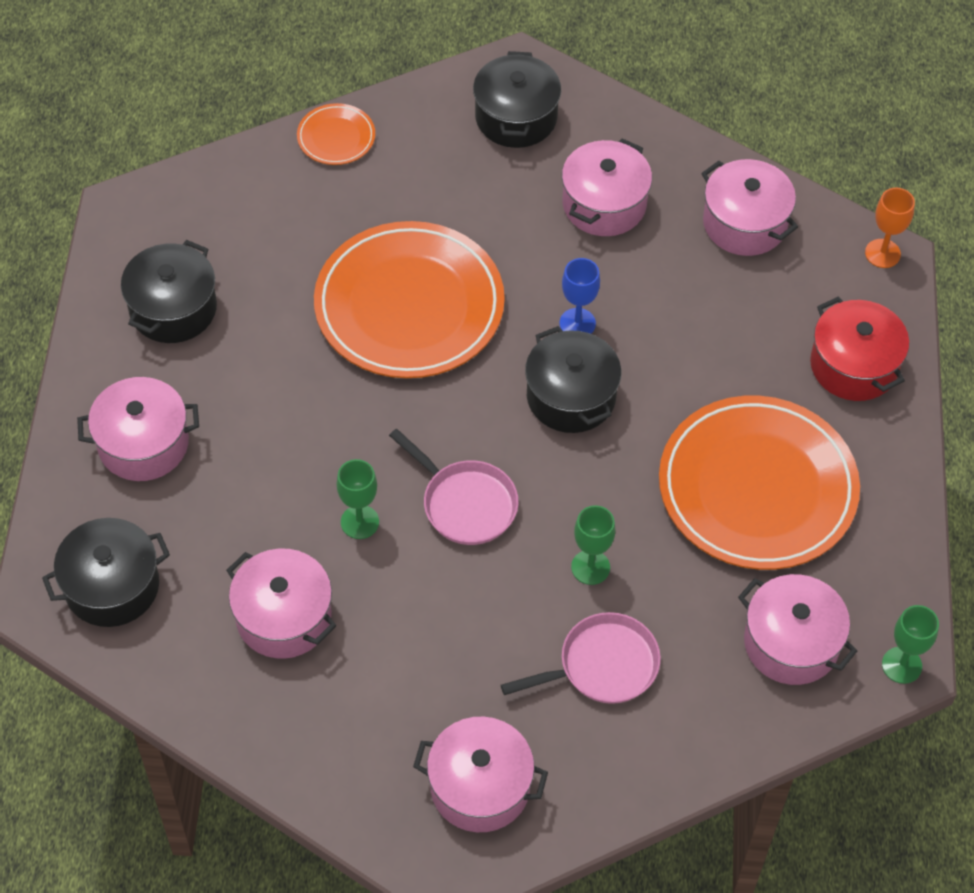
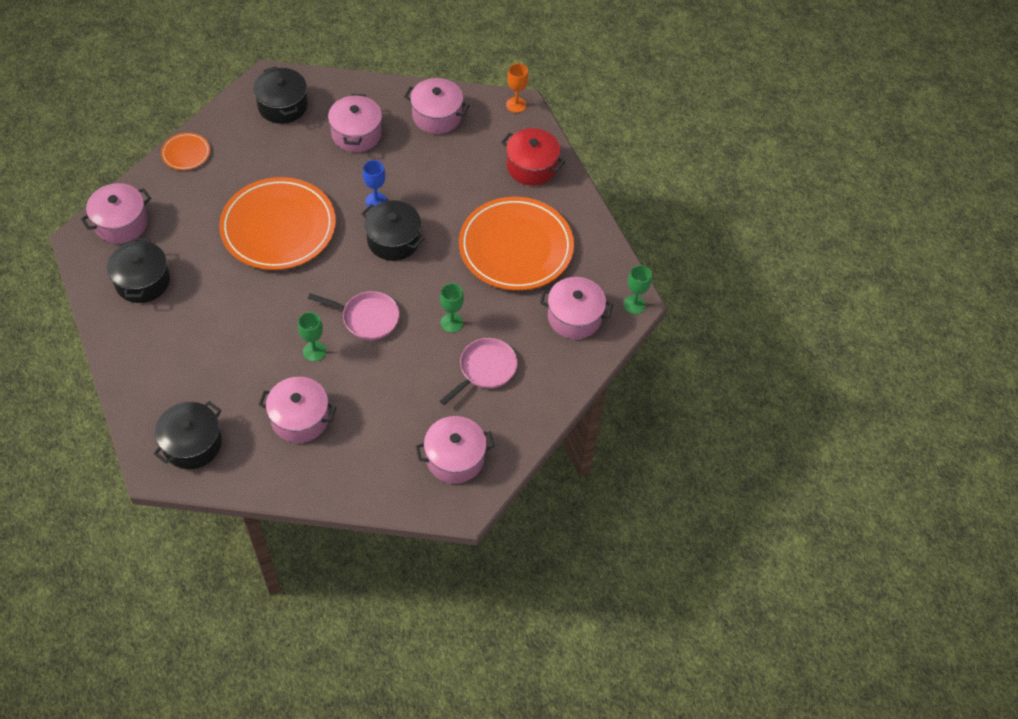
camera: 30 degrees left, 0 degrees up
(143, 444) = (167, 361): pink pot -> pink pot (121, 223)

